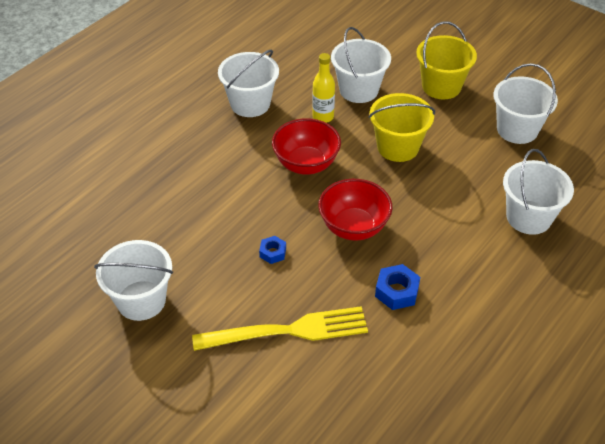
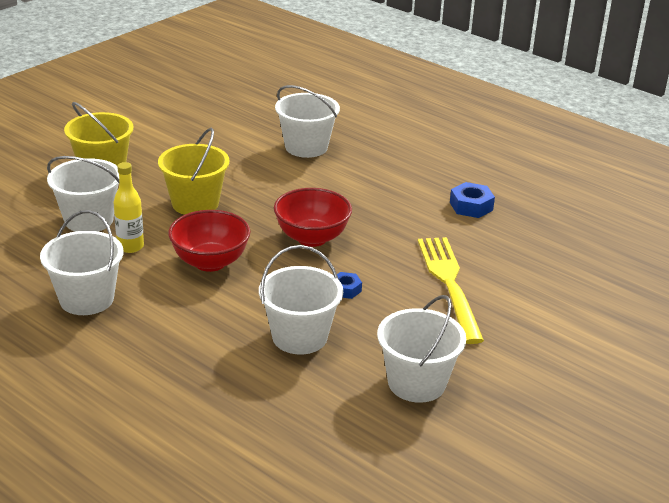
camera: 90 degrees left, 15 degrees down
(396, 291) = (396, 220): blue nut -> blue nut (471, 206)
(517, 129) = (185, 137): white bucket -> white bucket (299, 337)

